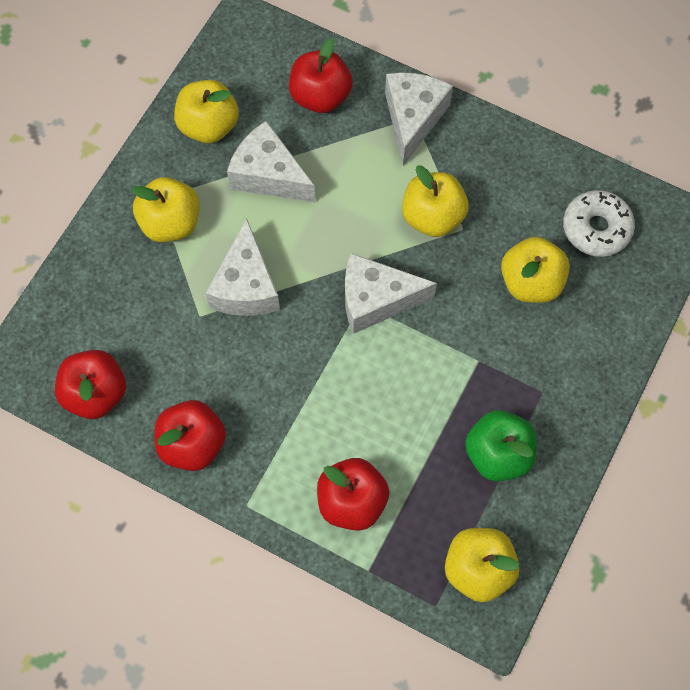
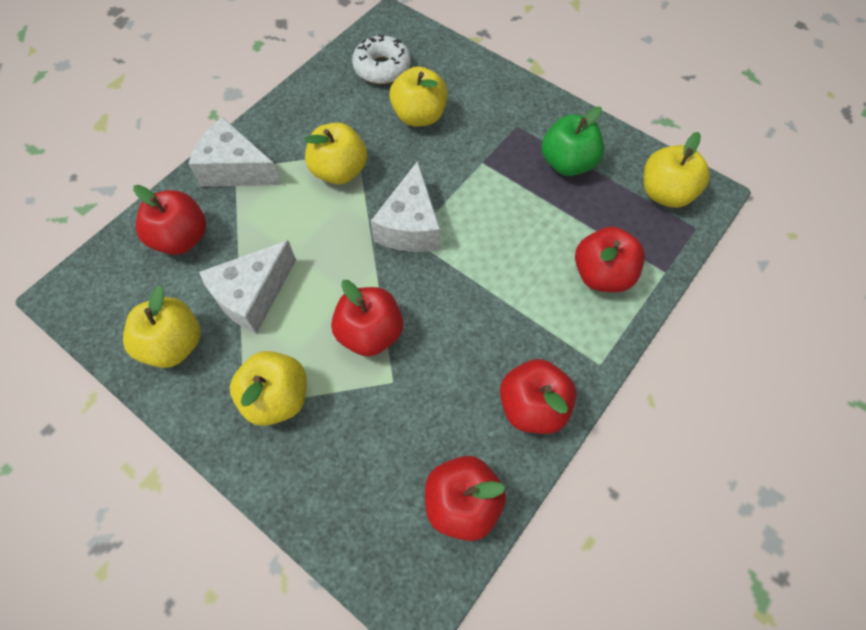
camera: 80 degrees left, 5 degrees down
(246, 286) = (370, 333): white cheese -> red apple

